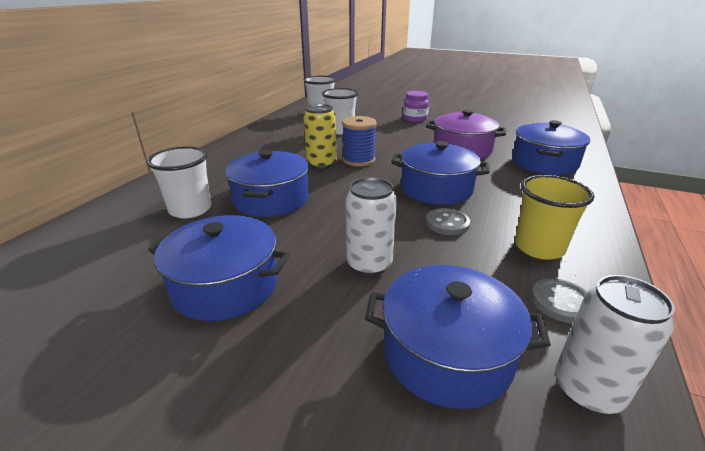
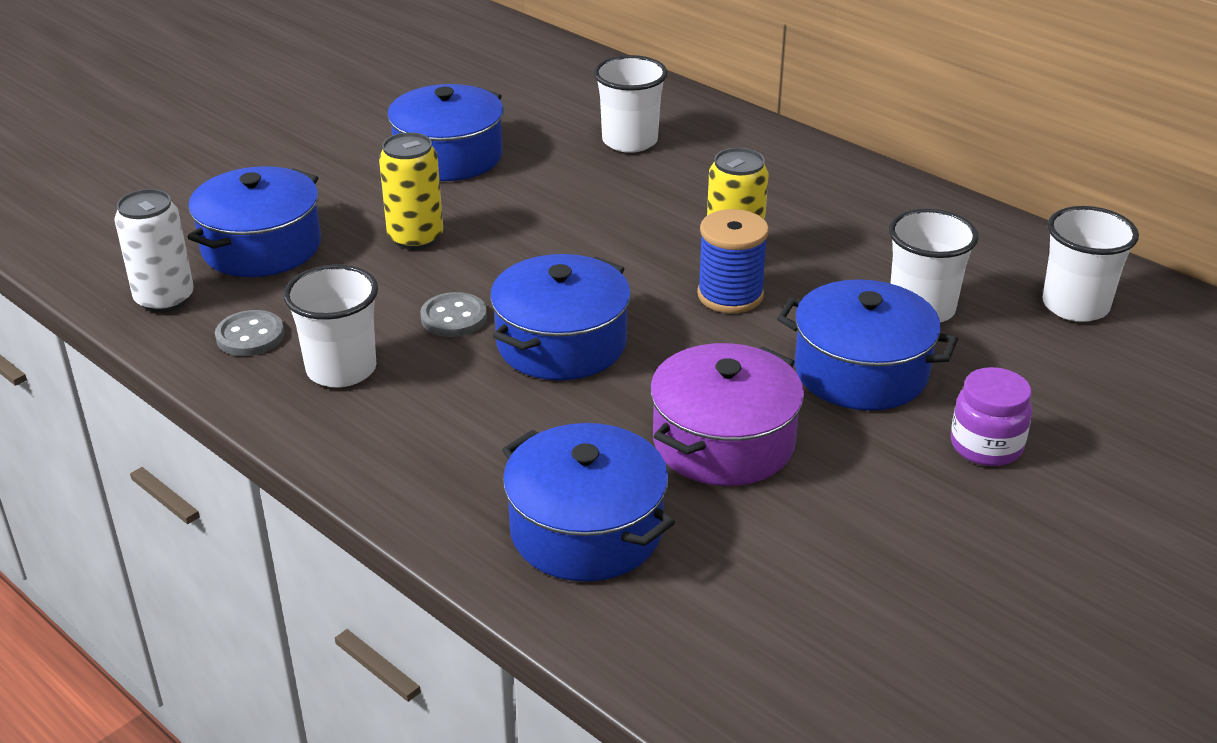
camera: 110 degrees right, 5 degrees up
(271, 199) = (622, 196): blue pot -> blue pot (861, 371)
(369, 264) = (415, 238): white can -> yellow can
(539, 247) = (341, 369): yellow cup -> white cup

